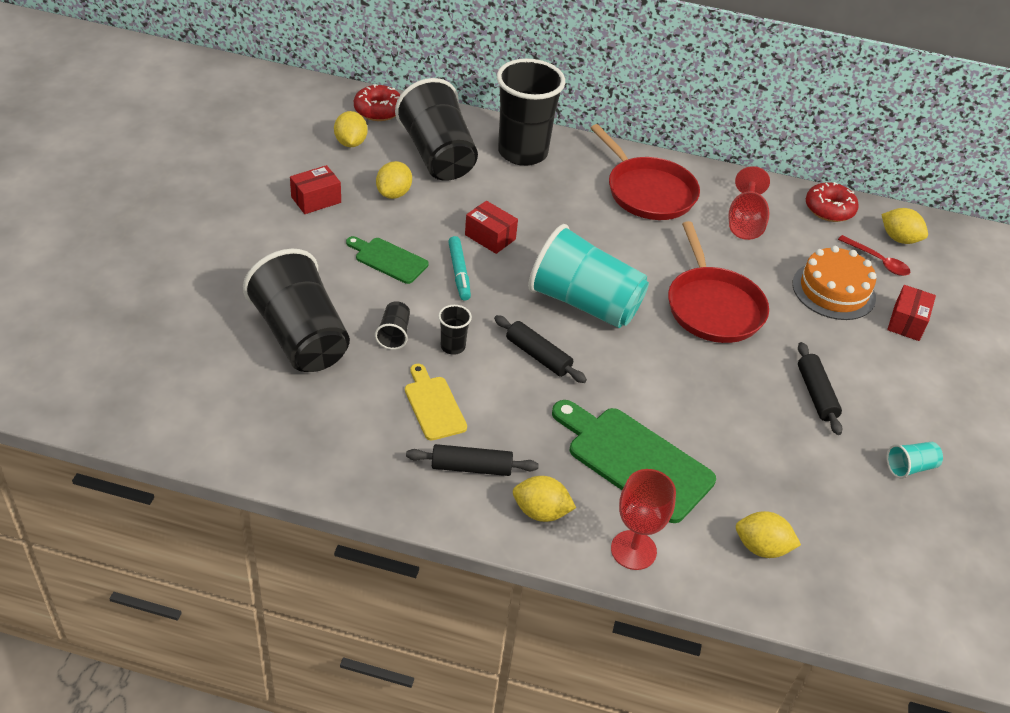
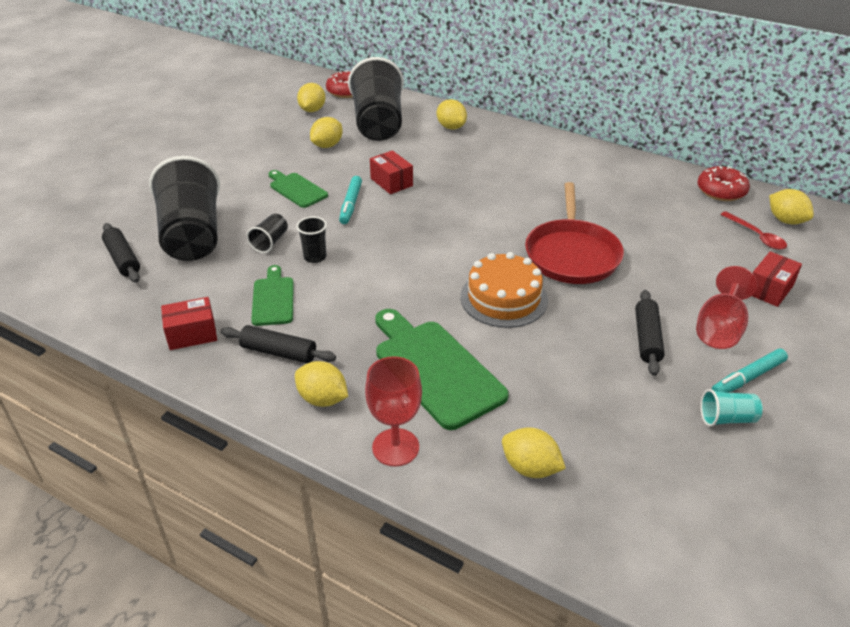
camera: 20 degrees right, 5 degrees down
(316, 200) = (262, 144): red box -> red box (192, 334)
(433, 405) = (273, 299): yellow cutting board -> green cutting board
(522, 152) = (451, 127): black cup -> yellow lemon
(538, 356) = (387, 273): black rolling pin -> black rolling pin (123, 259)
(584, 303) = (450, 238): turquoise cup -> none
(648, 191) = (549, 163): red pan -> none
(745, 223) = (632, 193): red goblet -> red goblet (719, 329)
(833, 290) = (700, 255): orange cake -> orange cake (504, 298)
(915, 422) = (748, 378): none -> turquoise marker

